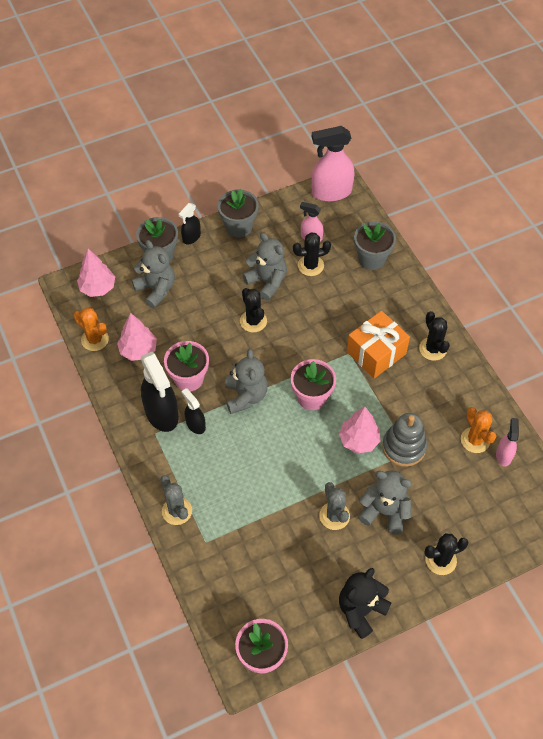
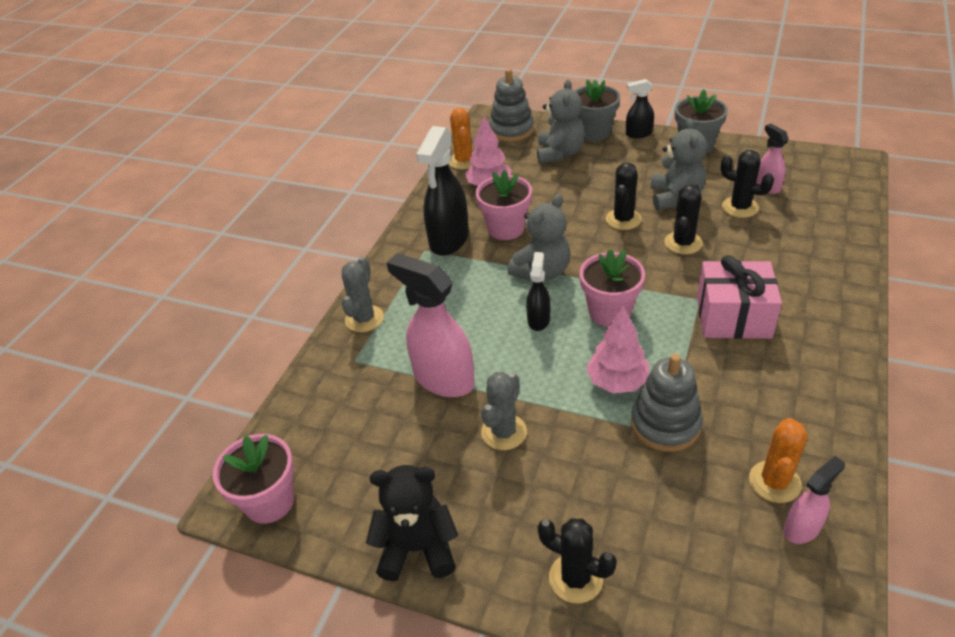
camera: 50 degrees right, 15 degrees down
(98, 288) = (511, 130): pink tree -> grey stacking toy
(195, 424) = (467, 265): black spray bottle -> black spray bottle (538, 319)
(331, 192) = (834, 163): pink spray bottle -> pink spray bottle (443, 379)
(372, 259) = (823, 235): grey flower pot -> none
(376, 353) = (733, 317): orange gift -> pink gift
(384, 512) = (565, 471): grey teddy bear -> none
(432, 349) = (815, 354): black cactus -> black cactus (683, 243)

